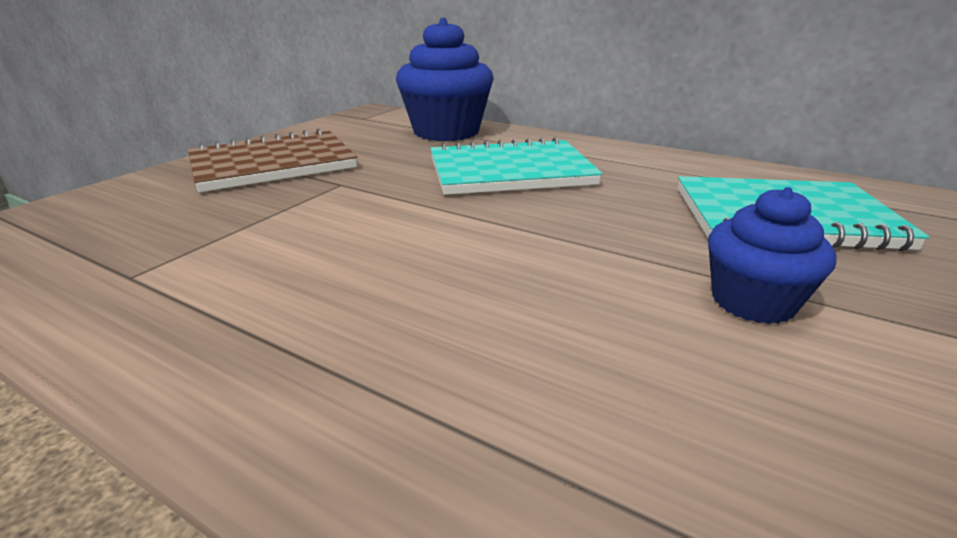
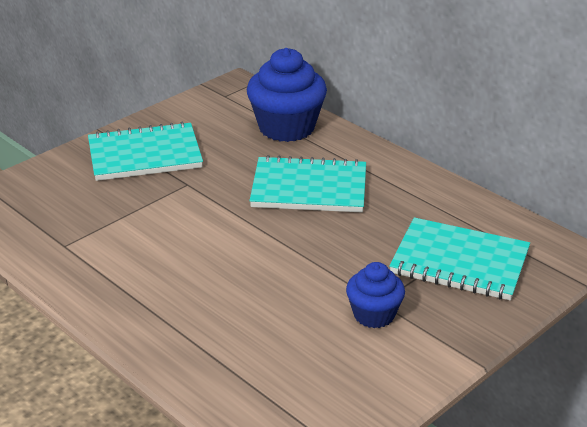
camera: 15 degrees right, 5 degrees up
(273, 165) = (145, 155): brown notebook -> turquoise notebook

